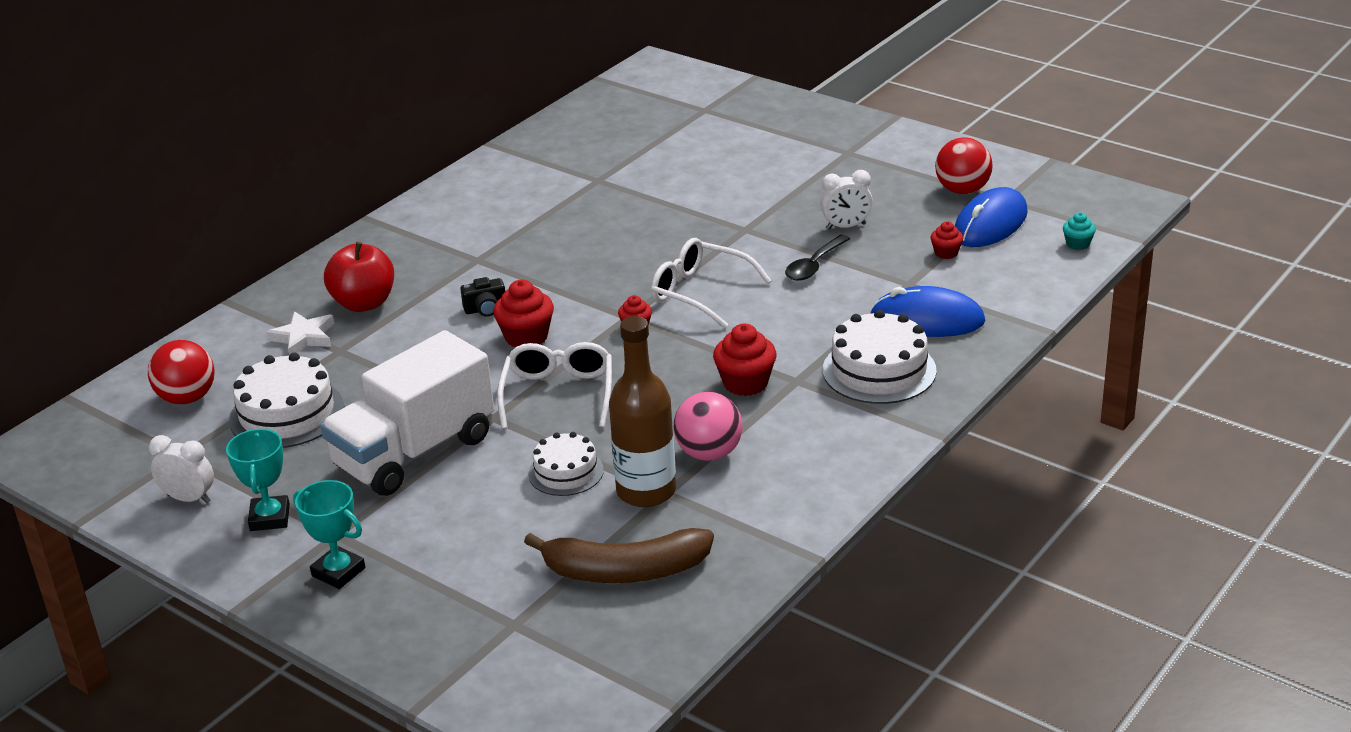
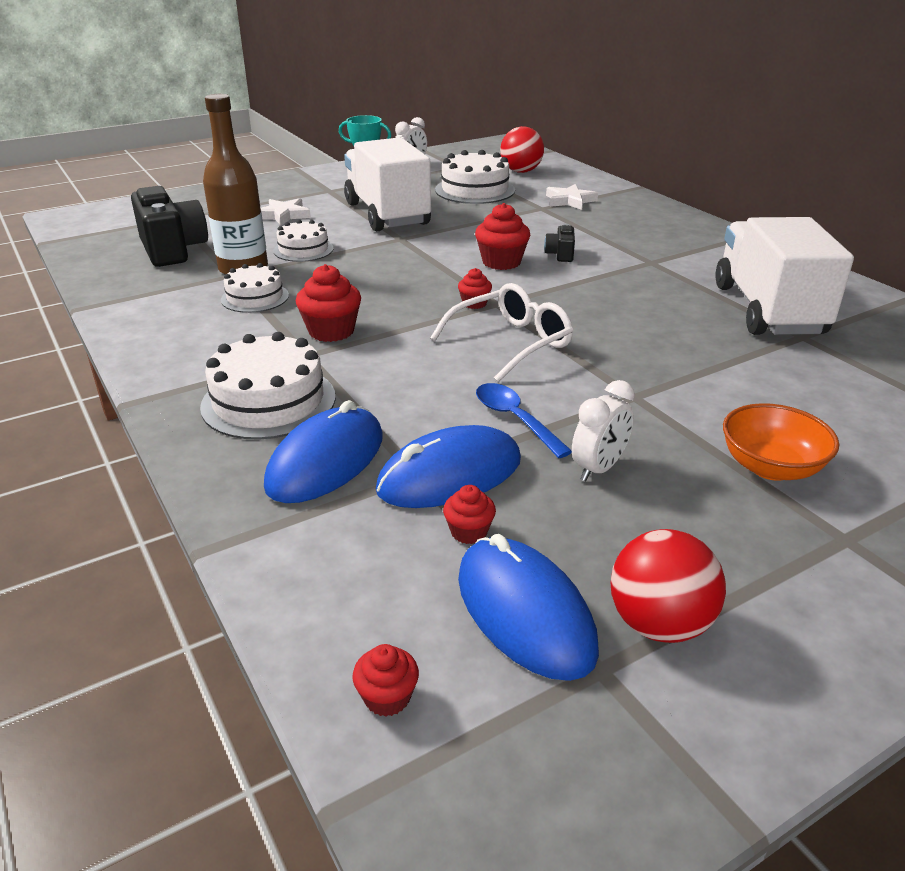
camera: 110 degrees right, 0 degrees up
(338, 572) = (293, 188): turquoise trophy -> none
(364, 303) = (605, 220): red apple -> none
(458, 533) = (284, 215): none -> white star
(556, 196) = (767, 310): none -> white truck
(558, 394) = (405, 261): white glasses -> none
(625, 571) = (173, 250): brown banana -> black camera
(709, 453) = (255, 297): pink ball -> white cake
(795, 176) = (770, 467): none -> orange bowl
(814, 265) = (515, 419): black spoon -> blue spoon
(846, 226) = (599, 468): white clock -> white clock turned 150 degrees counterclockwise
(899, 272) = (450, 475): none -> blue mouse
(1077, 244) = (387, 697): turquoise cupcake -> red cupcake

